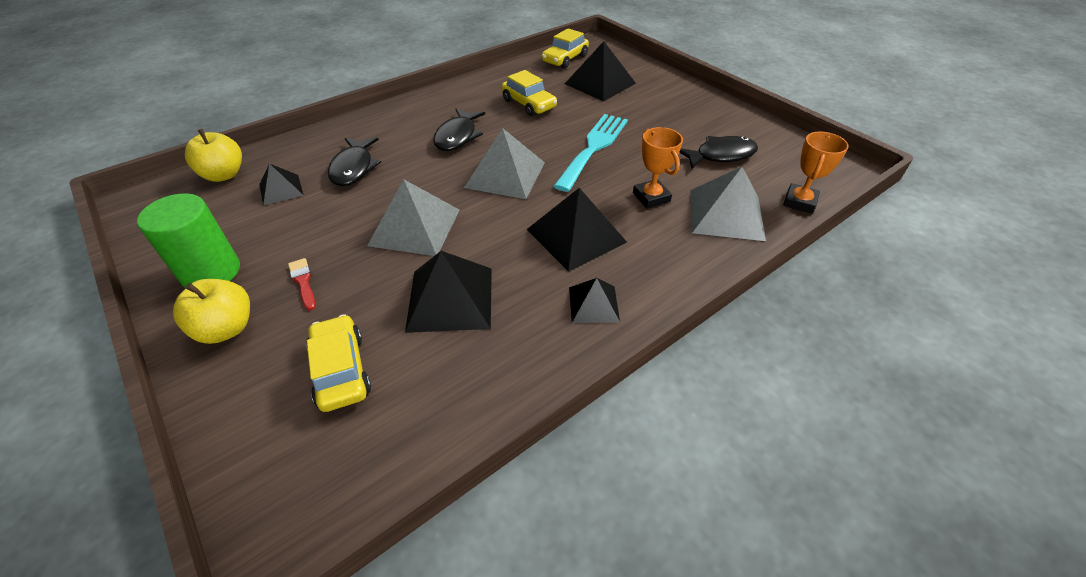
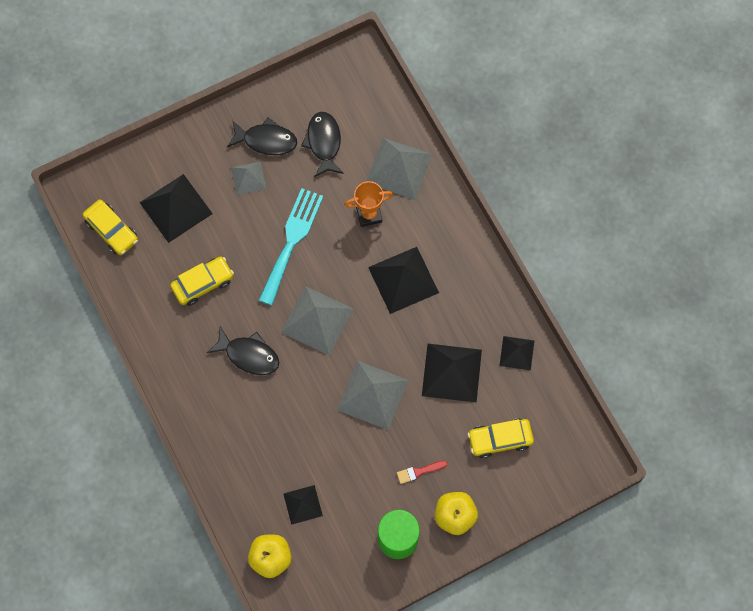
camera: 80 degrees left, 25 degrees up
(354, 168) = (282, 446): black fish -> black fish (266, 140)
(593, 148) = (291, 241): turquoise fork -> turquoise fork turned 75 degrees clockwise
(593, 304) = (471, 283): black pyramid -> black pyramid (517, 353)
(651, 115) = (248, 178): none -> grey pyramid
(799, 202) = (394, 111): orange trophy -> none

